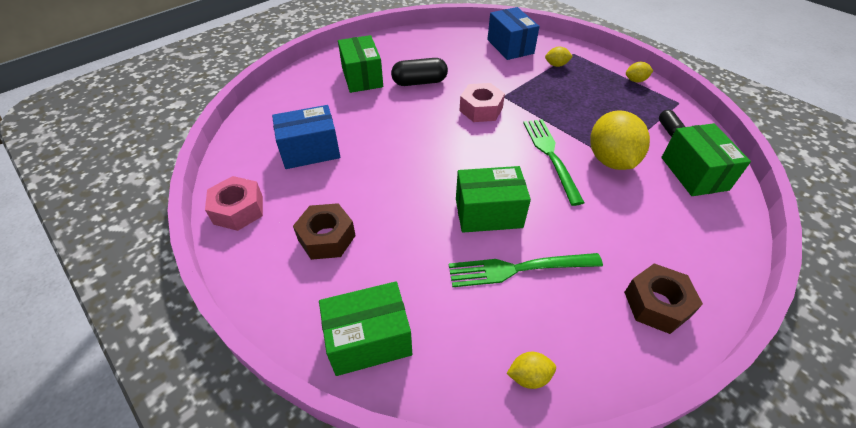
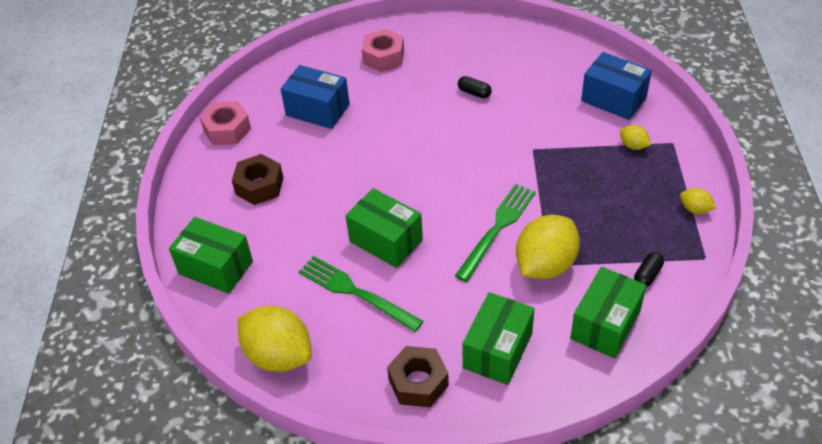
camera: 45 degrees right, 0 degrees up
(362, 77) = (430, 61): green box -> green box (497, 350)
(419, 82) = (474, 93): black capsule -> black capsule, size x0.57
(481, 109) = (494, 150): pink nut -> pink nut (383, 57)
(510, 46) = (613, 99): blue box -> blue box turned 75 degrees counterclockwise
(529, 376) = (279, 355): yellow lemon -> yellow lemon, size x2.21

